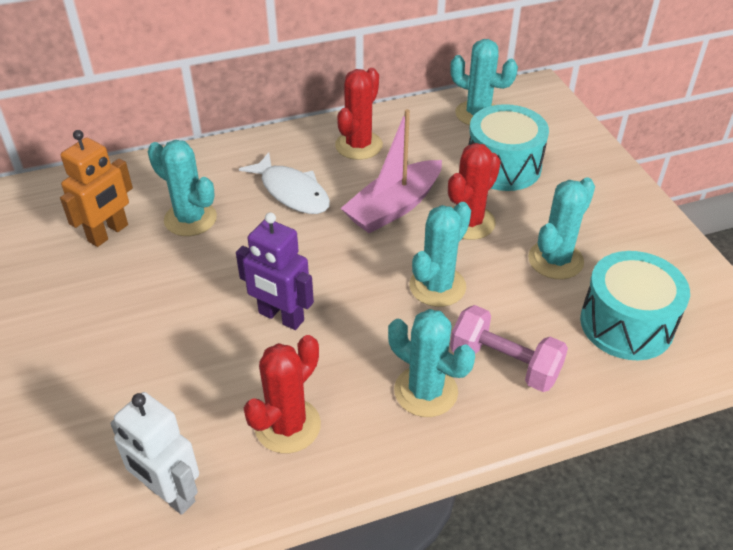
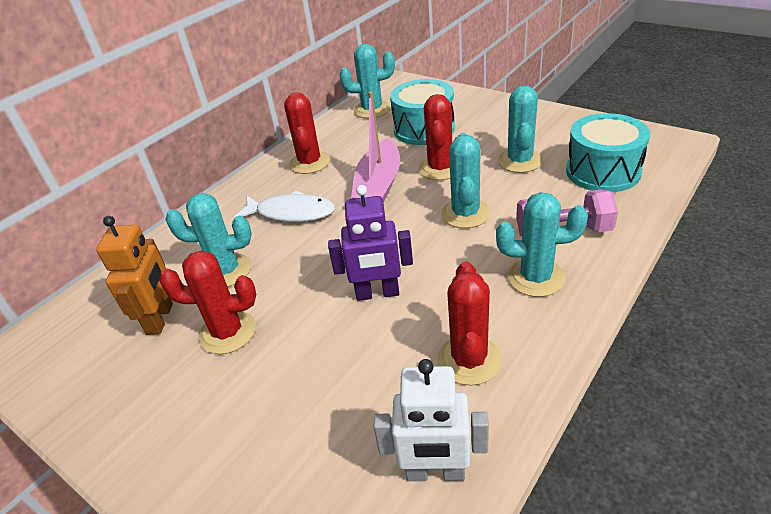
camera: 30 degrees left, 5 degrees down
(142, 277) = (227, 332): none -> red cactus

